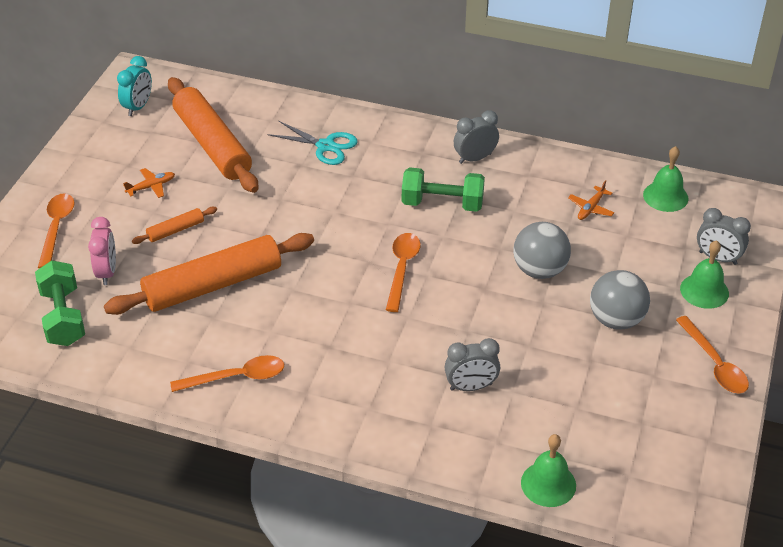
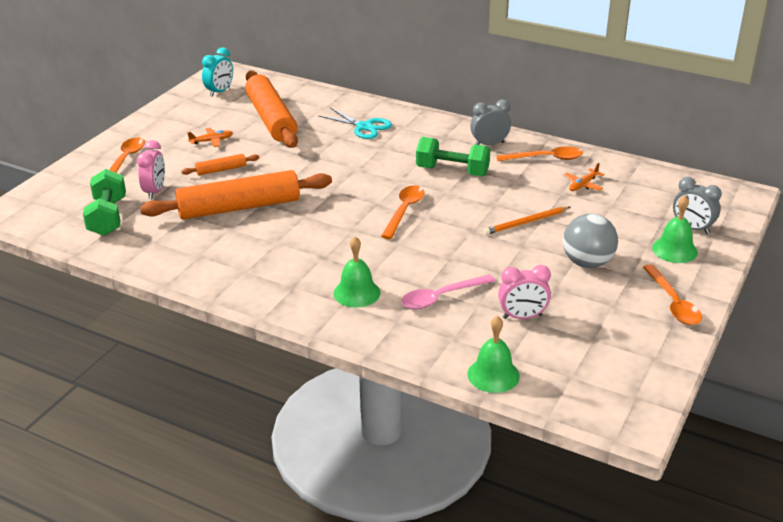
camera: 10 degrees right, 10 degrees down
(236, 377) = (237, 270): orange spoon -> orange spoon (546, 158)
(471, 387) = (441, 297): grey clock -> pink spoon
(539, 270) = (526, 222): grey ball -> orange pencil
(562, 402) = (522, 317): none -> pink clock
(665, 196) = (653, 182): green bell -> green bell (356, 293)

